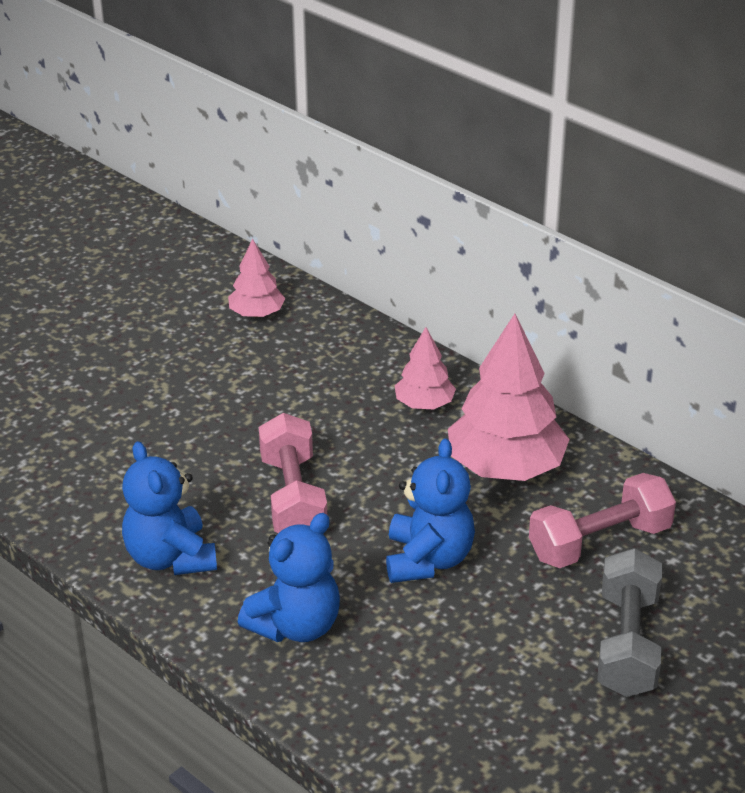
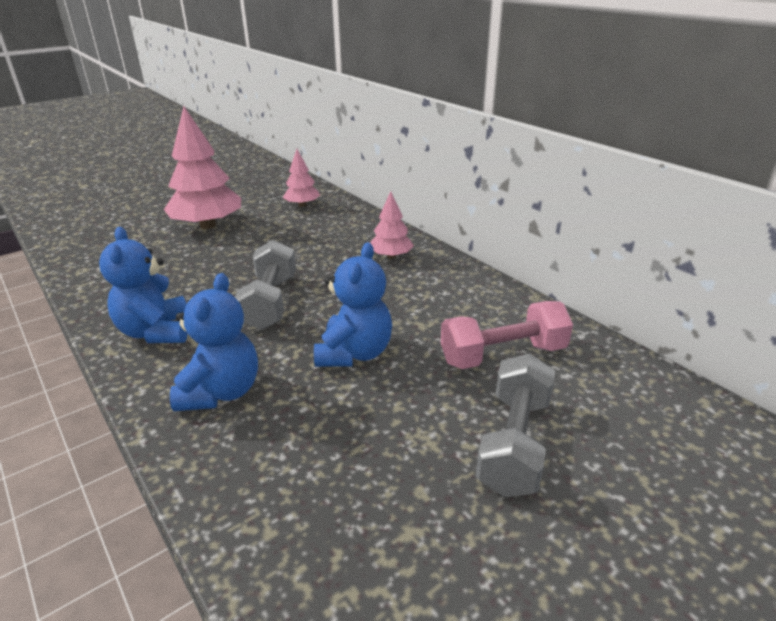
camera: 10 degrees right, 5 degrees down
(293, 498) = (270, 302): pink dumbbell -> grey dumbbell
(296, 626) = (221, 392): blue teddy bear -> blue teddy bear turned 45 degrees counterclockwise
(506, 467) = (438, 297): pink tree -> pink tree (208, 225)

